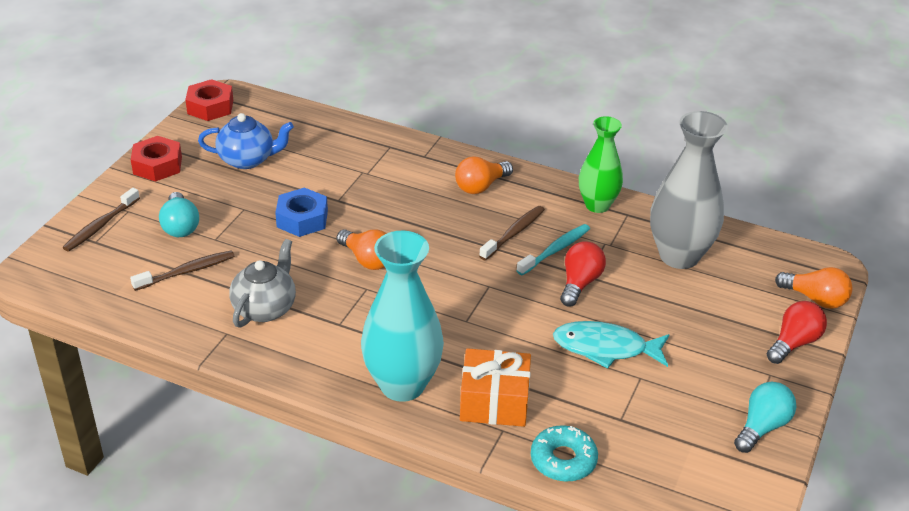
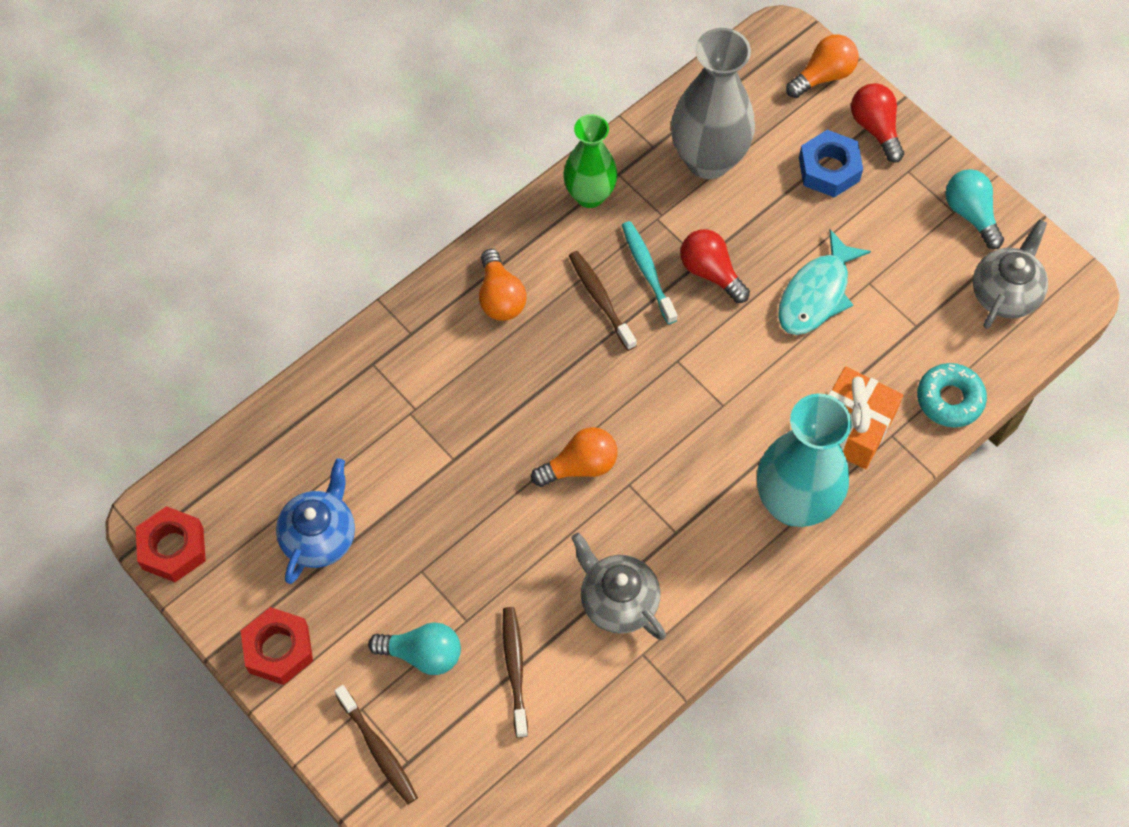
camera: 65 degrees left, 25 degrees up
(302, 219) = (472, 511): blue nut -> blue nut (829, 169)
(699, 472) = (1005, 293): none -> grey teapot

